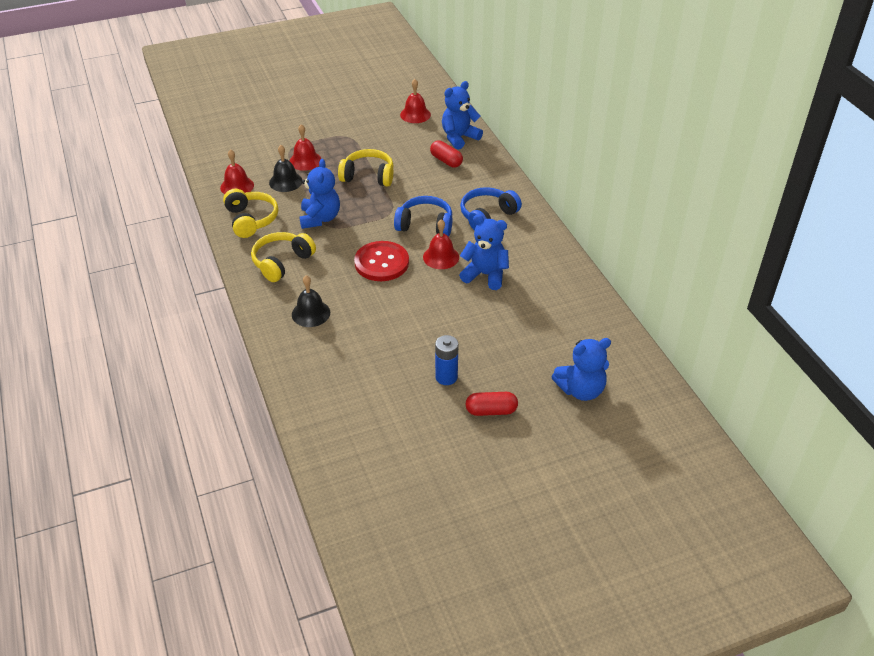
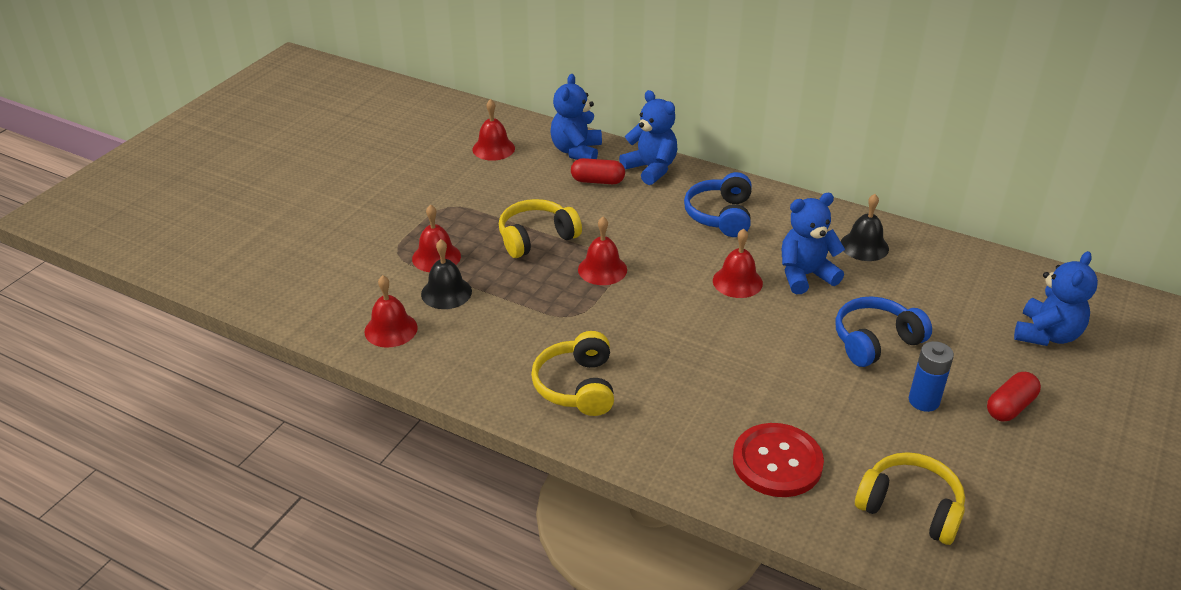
camera: 40 degrees left, 5 degrees down
(251, 220) = (467, 359): yellow headphones -> yellow headphones (910, 508)
(311, 313) = (694, 423): black bell -> black bell (864, 246)
(320, 218) = (549, 312): blue teddy bear -> blue teddy bear (651, 169)
(378, 211) = (602, 269): none -> red bell
(381, 263) = (687, 322): red button -> red button (777, 462)
(425, 225) = (673, 257): blue headphones -> blue headphones (875, 341)

